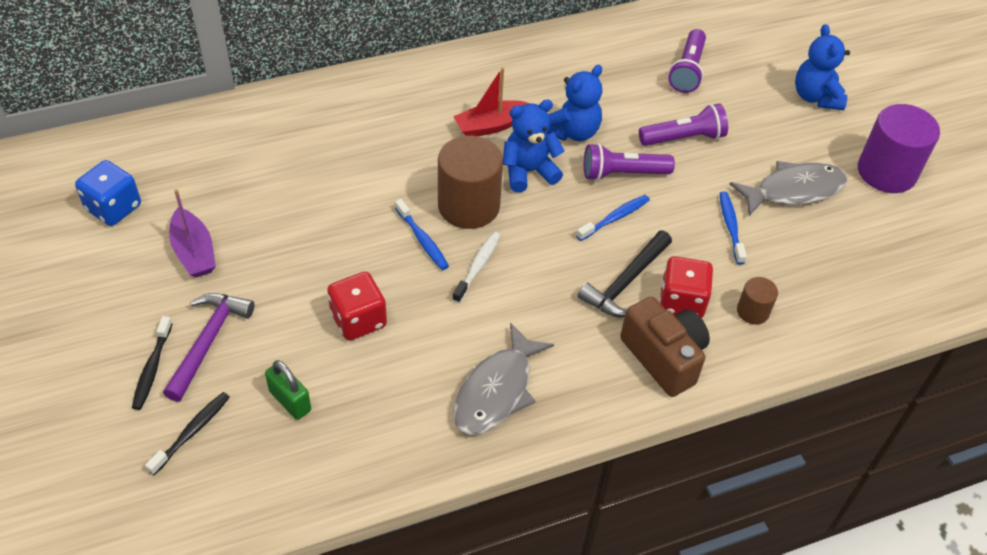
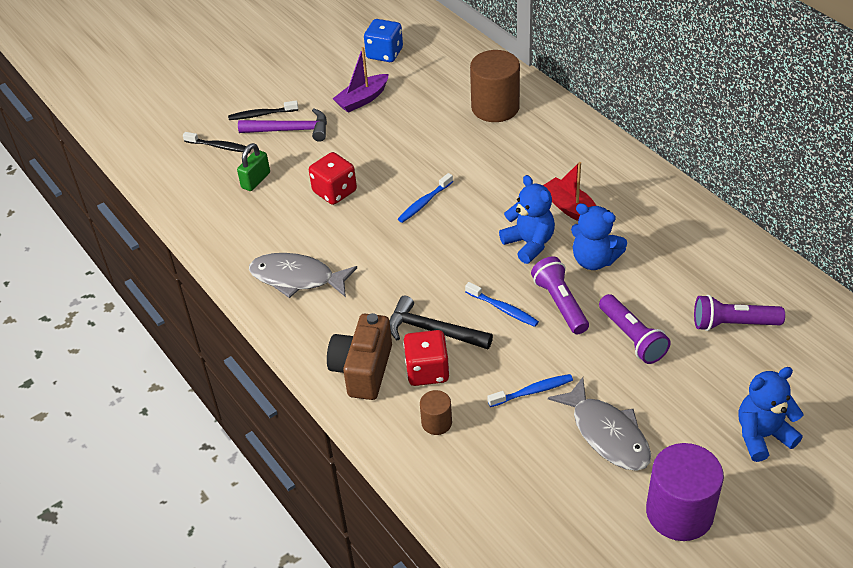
camera: 80 degrees right, 5 degrees down
(468, 206) = (472, 218): brown cylinder -> brown cylinder (495, 107)
(478, 266) = (411, 239): white toothbrush -> none
(664, 357) = (363, 370): brown camera -> brown camera turned 150 degrees clockwise

